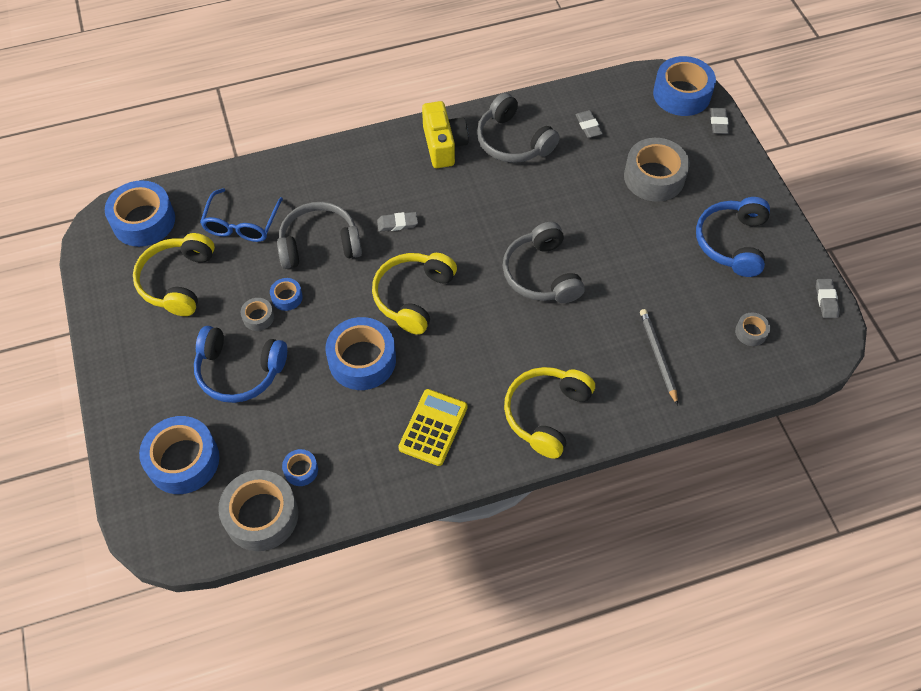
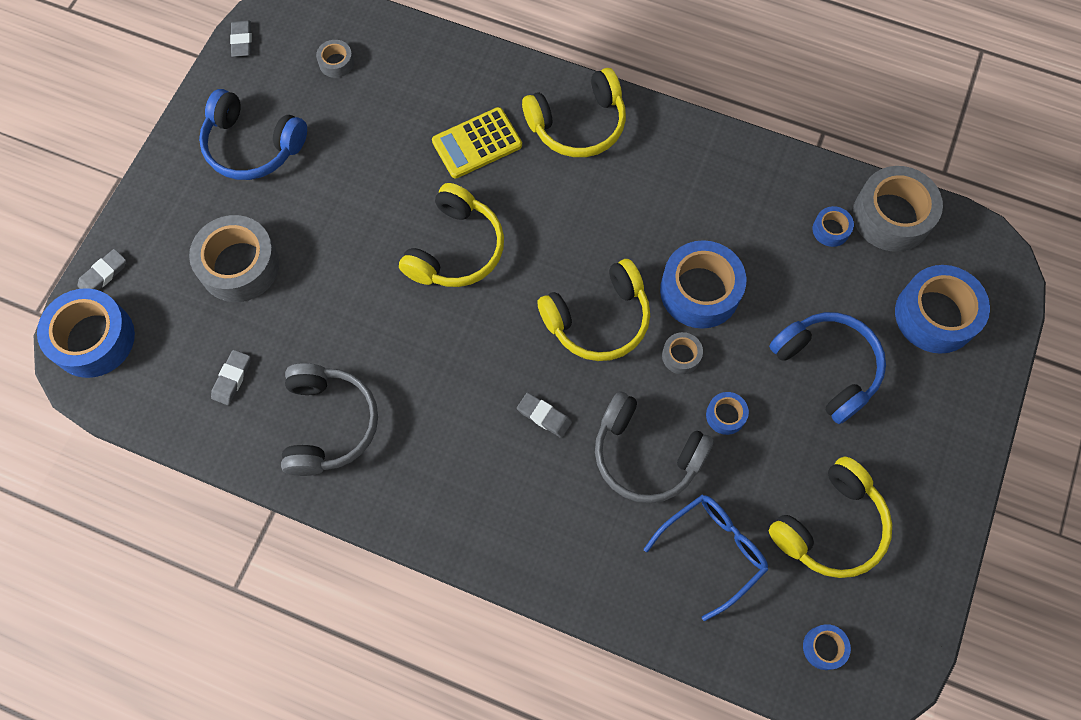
camera: 140 degrees left, 10 degrees up
(143, 221) = (824, 647): blue tape -> blue tape, size x0.47
(258, 317) = (770, 414): grey tape -> grey tape (681, 356)
(433, 427) = (685, 183): yellow calculator -> yellow calculator (477, 143)
(443, 145) = (406, 481): yellow camera -> none
(541, 274) = (456, 249): grey headphones -> yellow headphones
(658, 356) = (435, 101): grey pencil -> none
(732, 243) = (252, 146): blue headphones -> blue headphones turned 60 degrees clockwise
(826, 300) = (242, 41): grey eraser -> grey eraser turned 45 degrees counterclockwise

